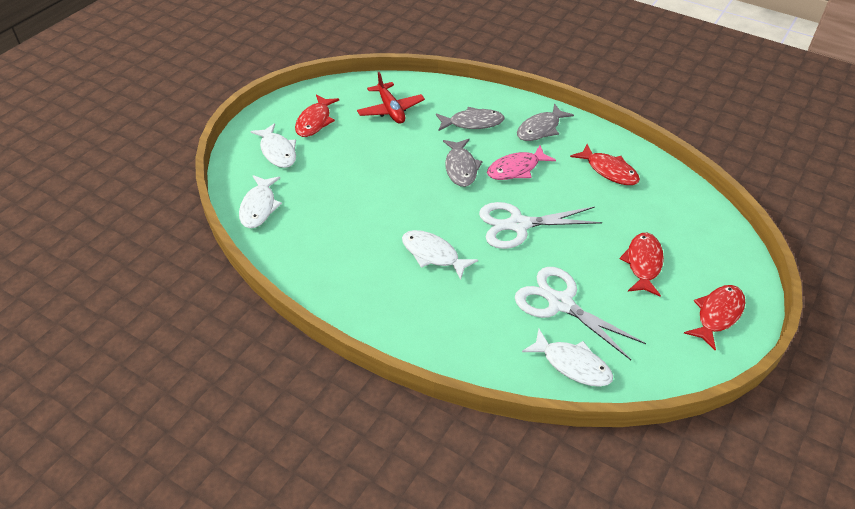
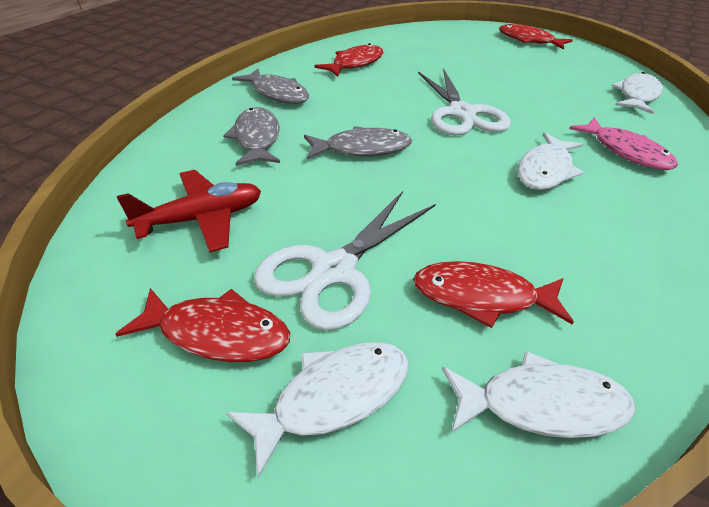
camera: 95 degrees left, 5 degrees down
(516, 169) = (359, 111): pink fish -> pink fish (626, 152)
(560, 303) = (566, 97): white scissors -> white scissors (334, 270)
(643, 263) = (487, 59): red fish -> red fish (482, 297)

